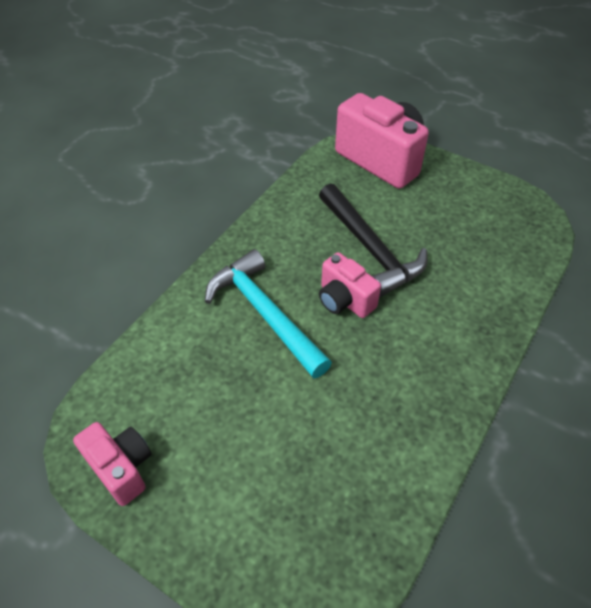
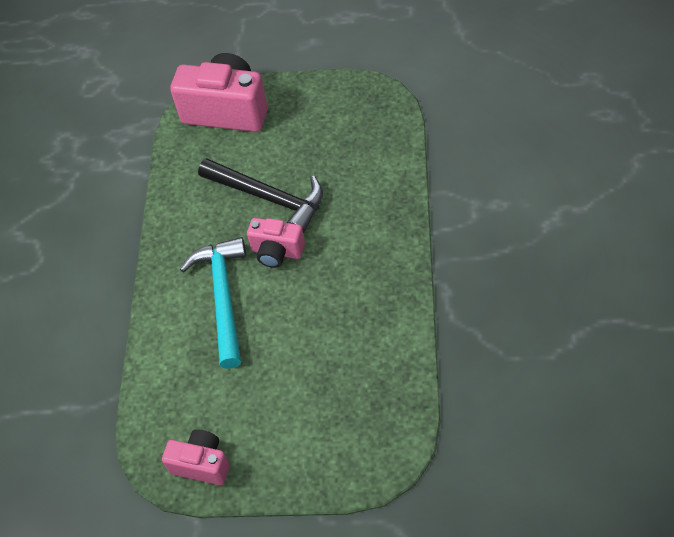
camera: 25 degrees left, 5 degrees up
(264, 313) = (223, 297): turquoise hammer -> turquoise hammer turned 60 degrees clockwise

